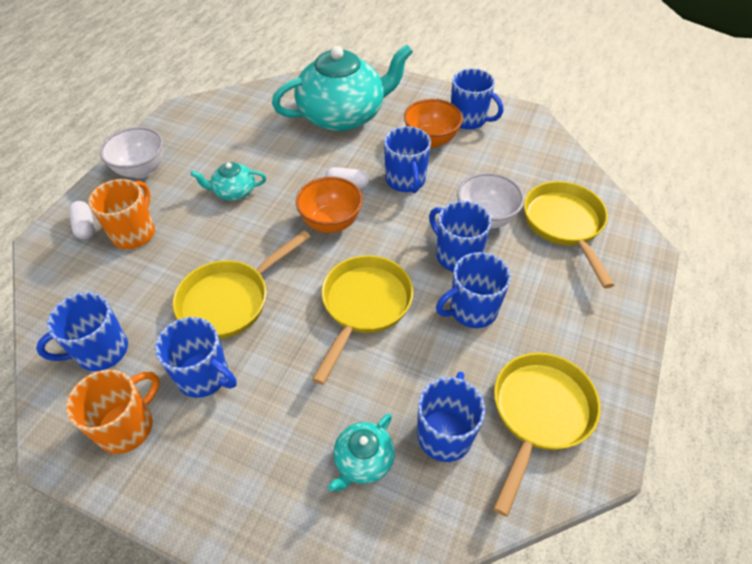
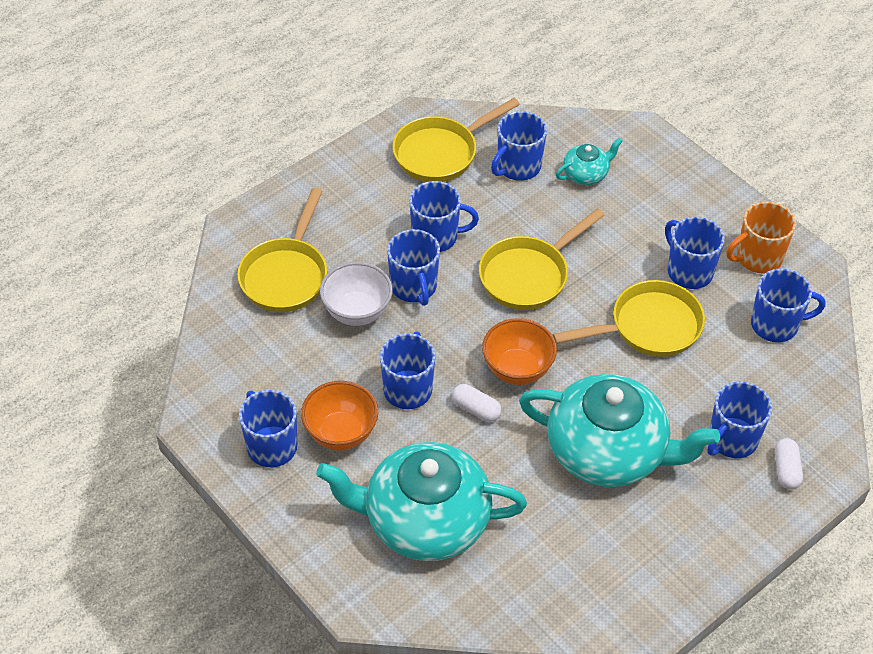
camera: 155 degrees left, 0 degrees up
(134, 233) = (732, 440): orange mug -> blue mug
(141, 170) = (713, 531): white bowl -> none
(234, 192) = (608, 452): turquoise teapot -> turquoise teapot, size x2.26

